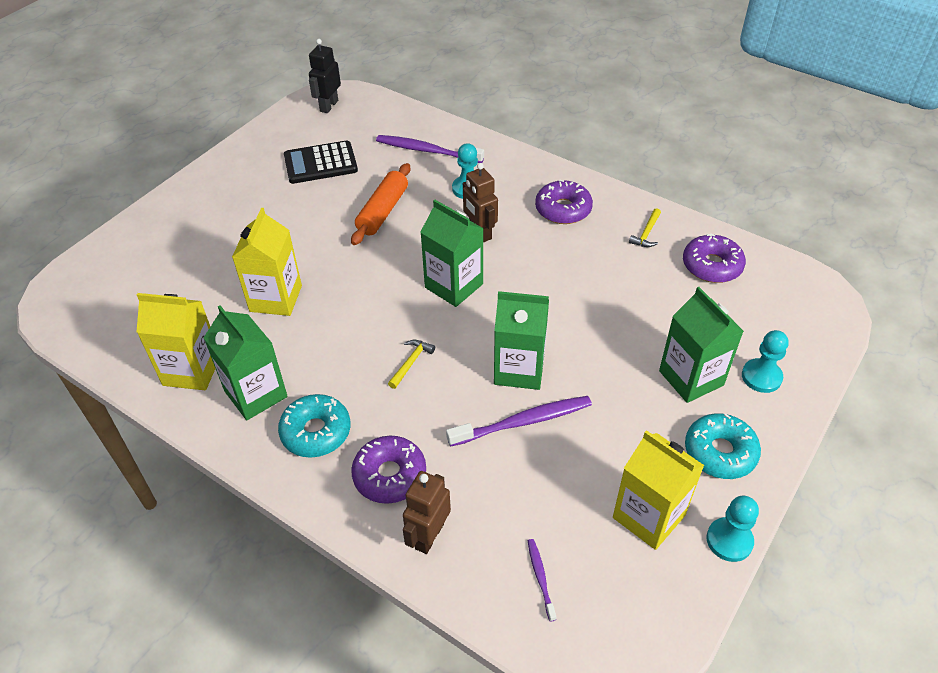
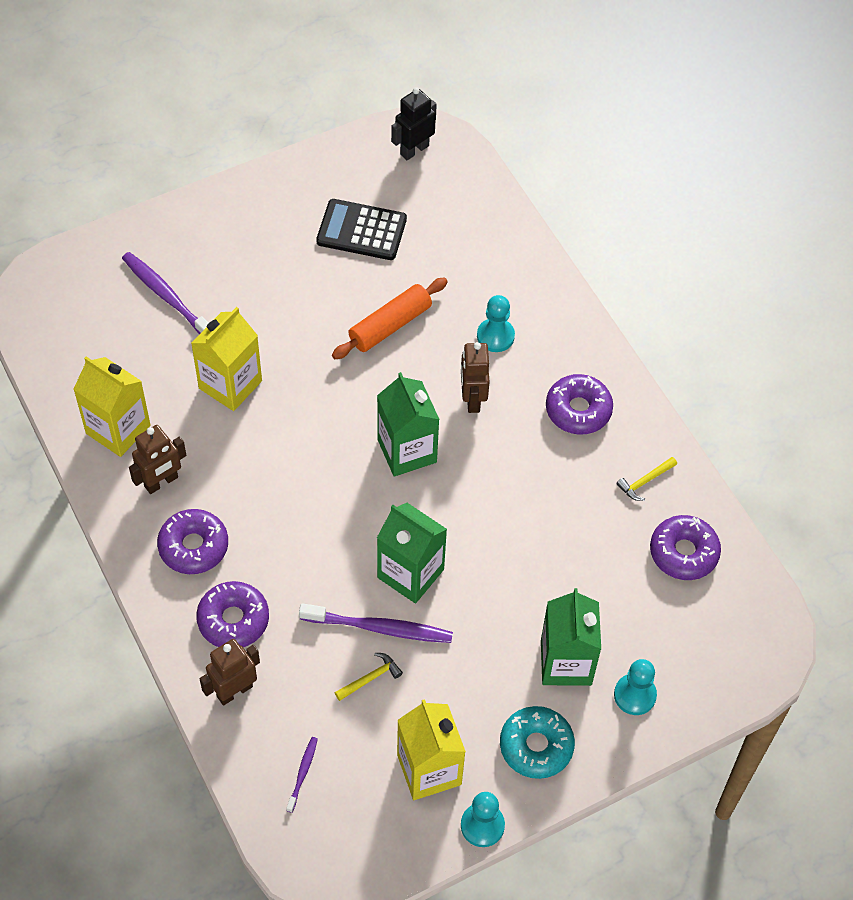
camera: 25 degrees right, 10 degrees up
(256, 394) = (161, 482): green carton -> brown robot
(316, 432) = (193, 547): turquoise donut -> purple donut
(411, 363) = (316, 517): yellow hammer -> yellow hammer (370, 678)
(427, 151) = (483, 264): purple toothbrush -> purple toothbrush (167, 297)

